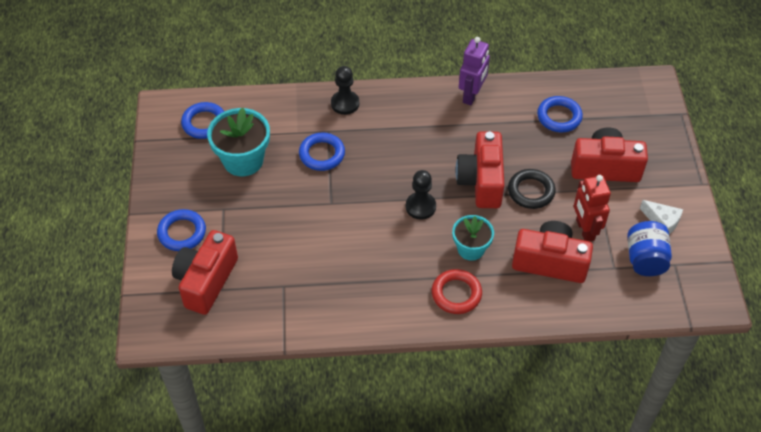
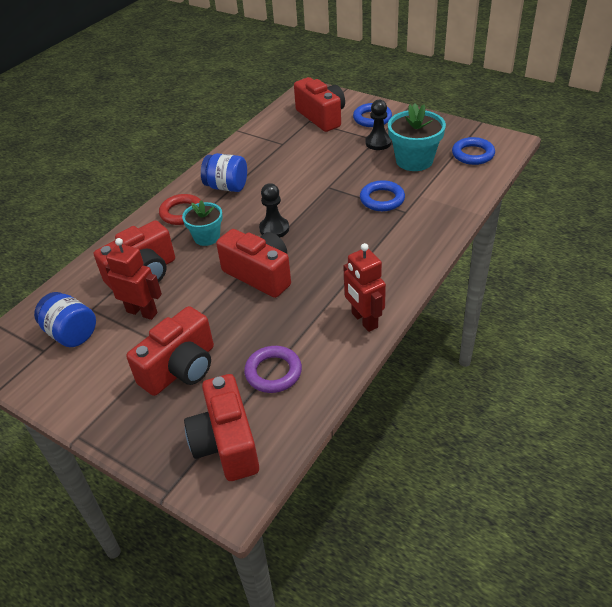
camera: 130 degrees right, 10 degrees down
(345, 103) = (429, 233): black pawn -> black pawn (378, 143)
(391, 284) = (227, 187): none -> blue jar
(472, 95) = (364, 320): purple robot -> red robot
(531, 191) = (215, 300): black ring -> none
(559, 117) = (273, 372): blue ring -> purple ring
(628, 107) = (226, 443): none -> red camera
(662, 221) = (84, 371): white cheese -> none

